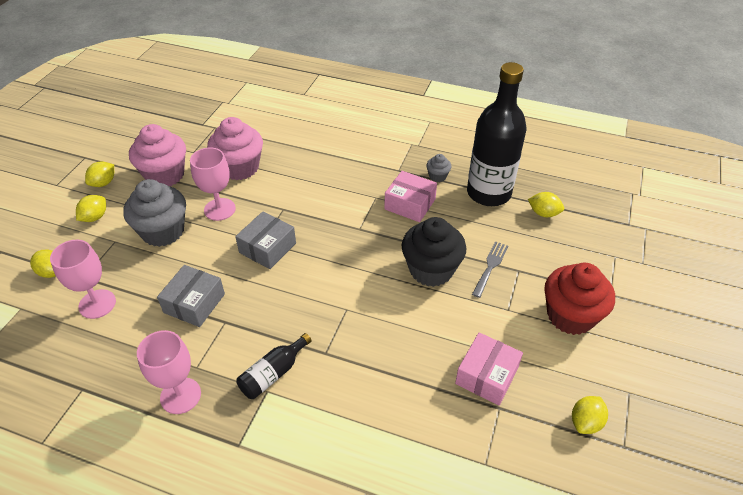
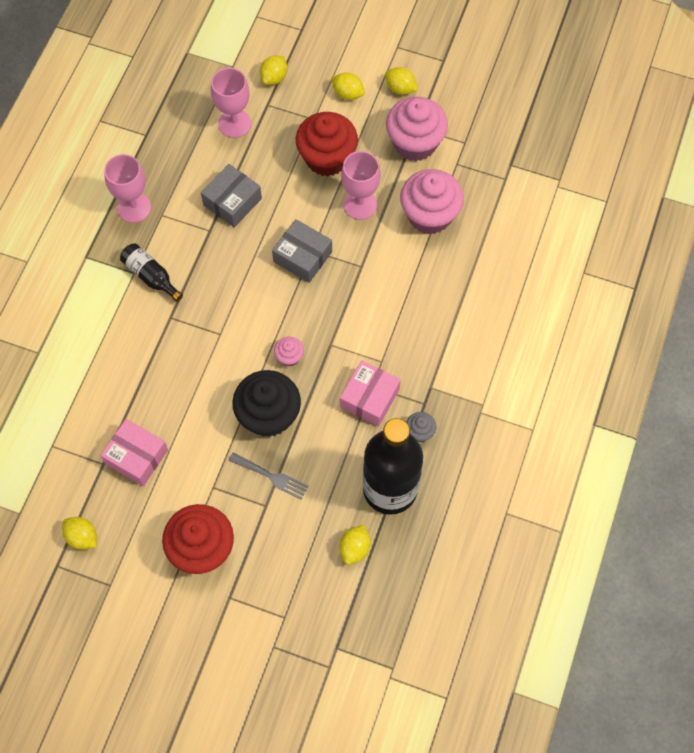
camera: 90 degrees right, 20 degrees up
(163, 231) = (327, 158): grey cupcake -> red cupcake
(194, 303) = (232, 202): grey box -> grey box turned 75 degrees counterclockwise
(371, 256) = (289, 357): none -> pink cupcake

